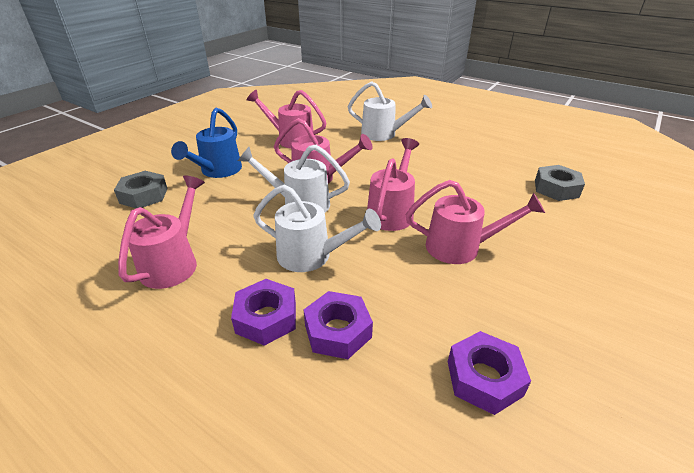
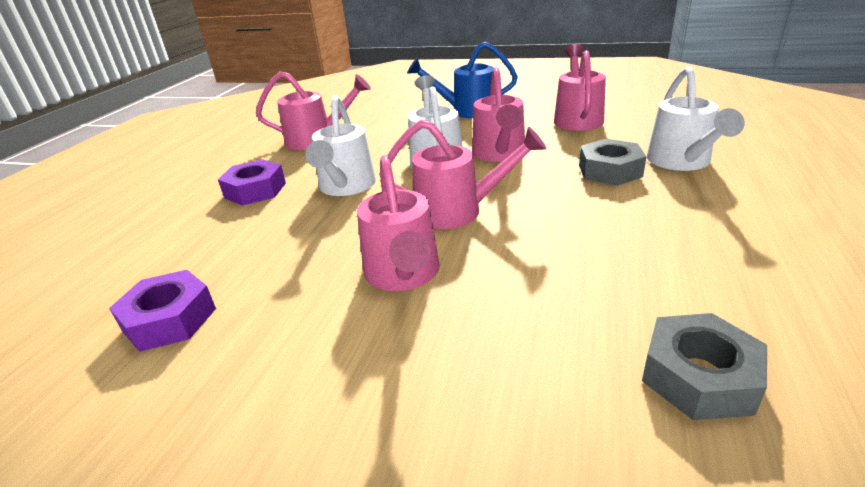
camera: 75 degrees right, 5 degrees down
(144, 195) = (403, 102): grey nut -> grey nut (610, 171)
(338, 331) = (240, 224): purple nut -> none

